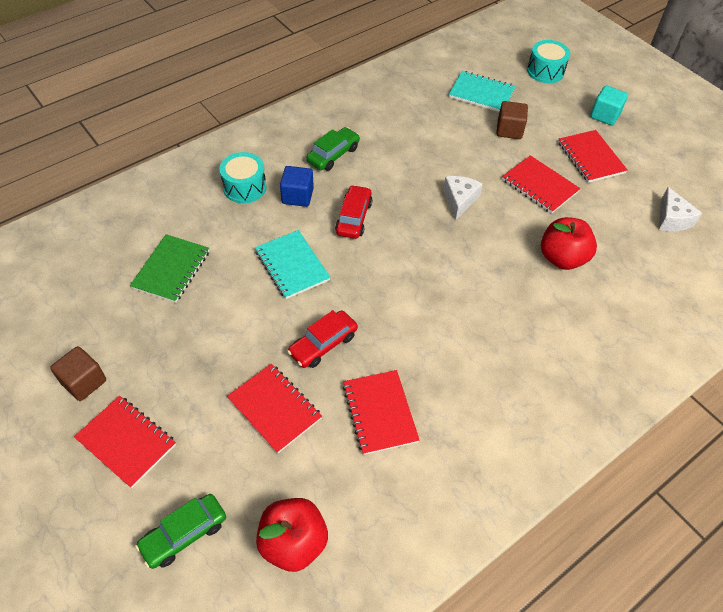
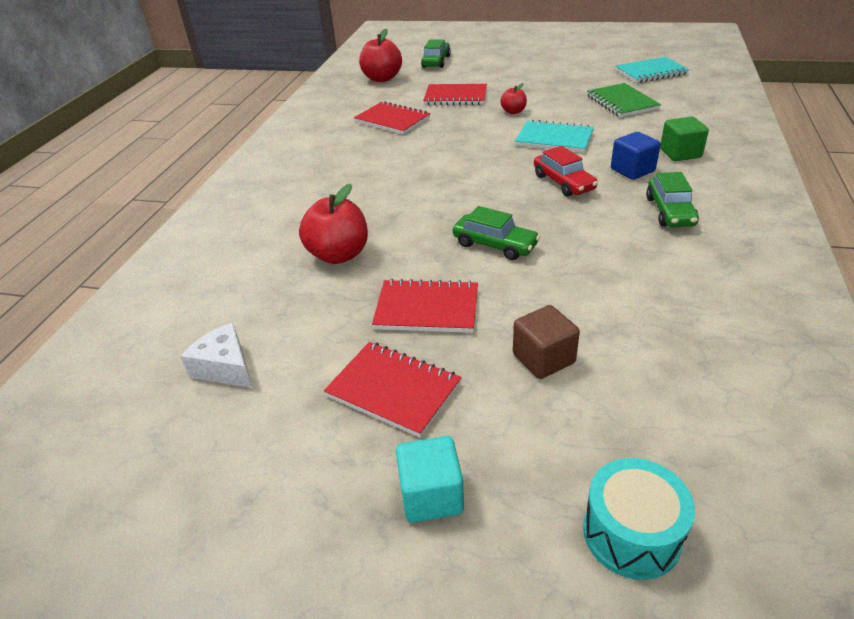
camera: 145 degrees right, 15 degrees down
(84, 382) = (568, 62): brown cube -> none
(126, 442) = (509, 63): red notebook -> none
(245, 187) = (680, 153): turquoise drum -> green cube
(265, 331) = (513, 112): none -> red apple
(323, 344) = (469, 124): red car -> none
(459, 200) = (495, 245): white cheese -> green car
(481, 94) = (656, 394): turquoise notebook -> turquoise notebook (651, 72)

